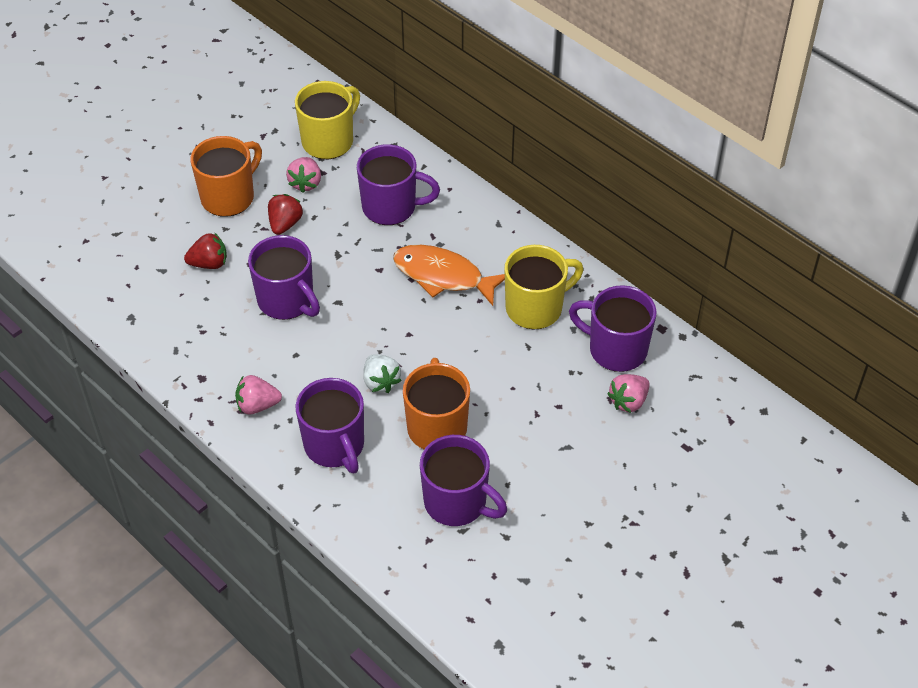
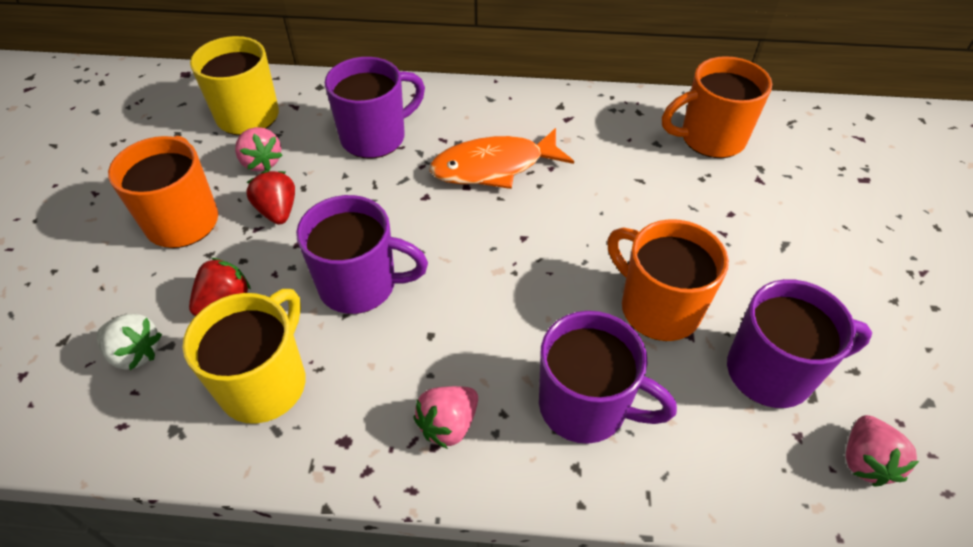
camera: 40 degrees left, 0 degrees up
(380, 382) = (552, 302): white strawberry -> white strawberry (135, 353)
(536, 308) = (606, 145): yellow mug -> yellow mug (265, 383)
(616, 349) = (710, 138): purple mug -> orange mug
(628, 401) = (776, 173): pink strawberry -> pink strawberry (865, 461)

